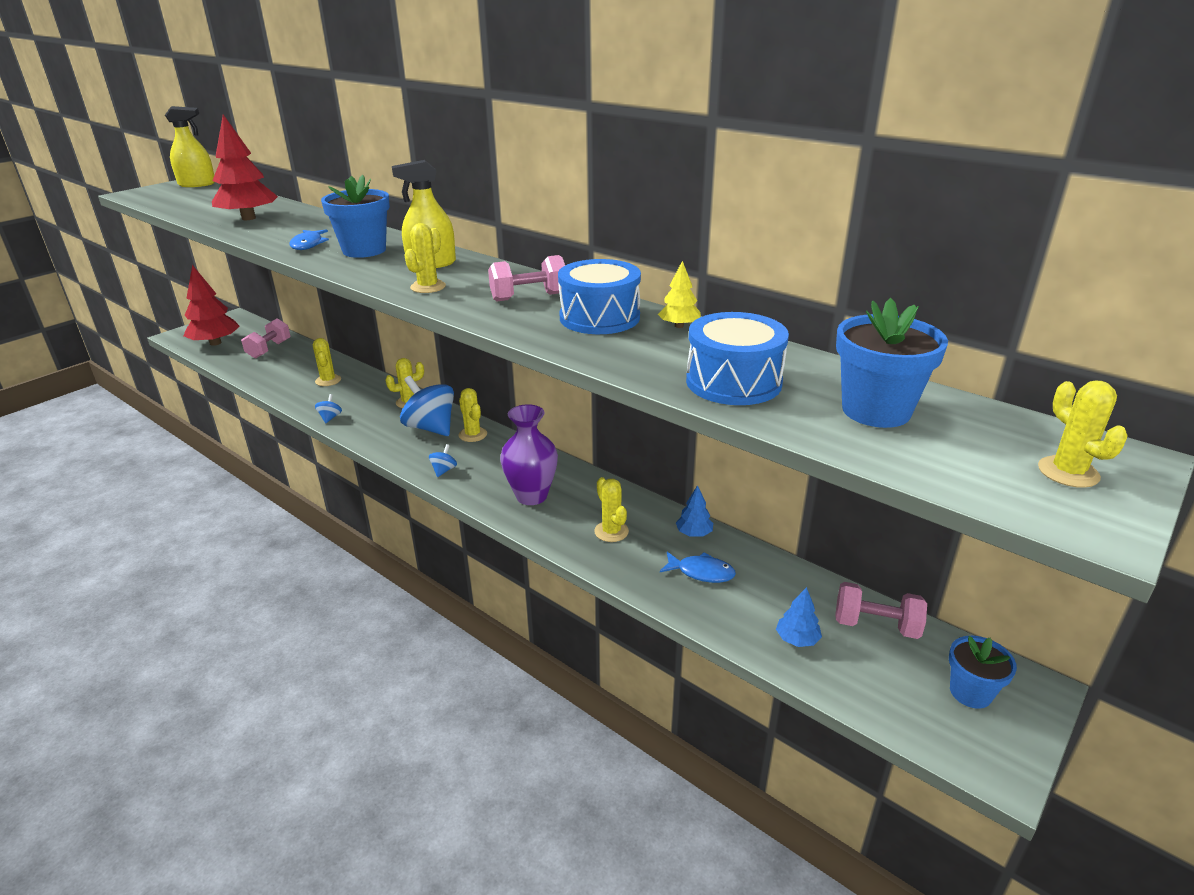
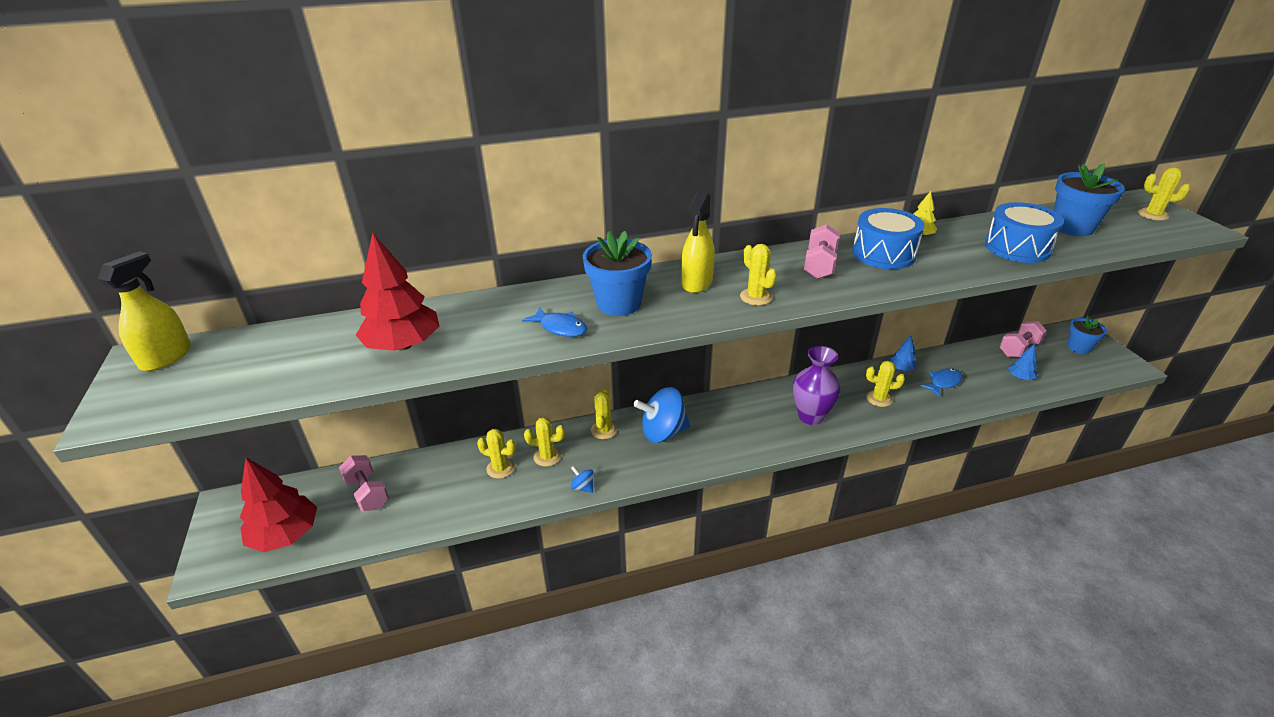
camera: 55 degrees left, 5 degrees up
(444, 470) = (740, 446): blue spinning top -> none
(473, 434) = (696, 414): yellow cactus -> yellow cactus (547, 456)

